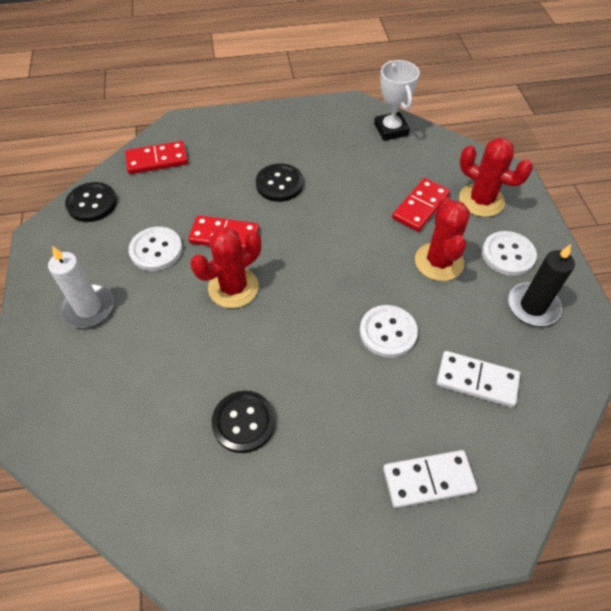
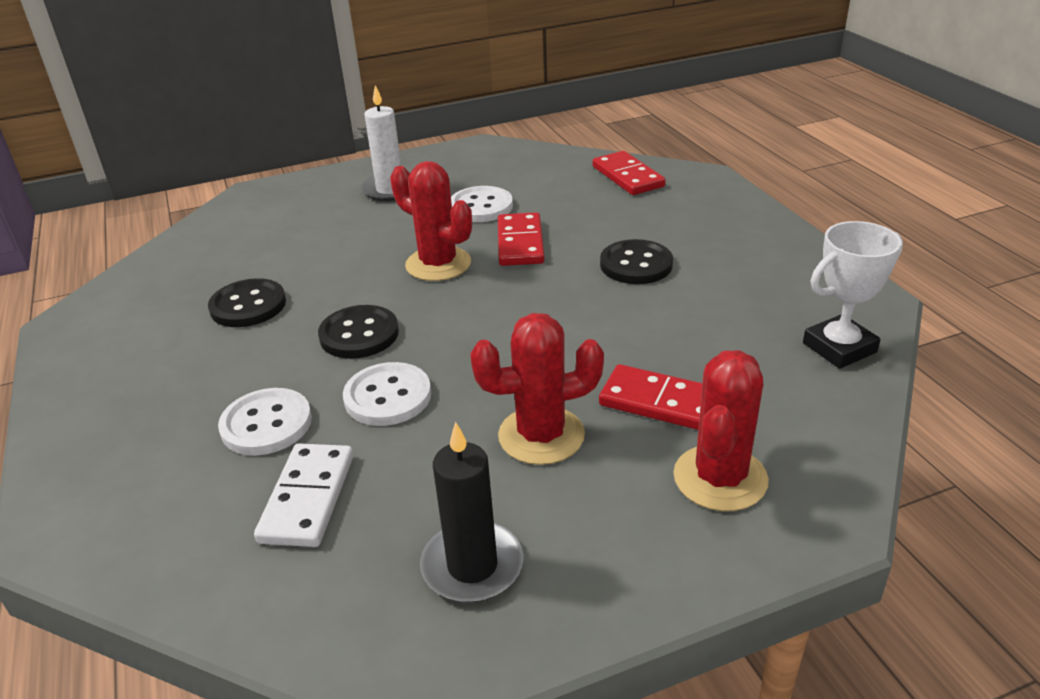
camera: 80 degrees right, 20 degrees down
(92, 203) = (536, 158): black button -> black button (359, 334)
(428, 479) = (151, 460): white domino -> none
(508, 255) = (590, 524): white button -> white button (266, 424)

